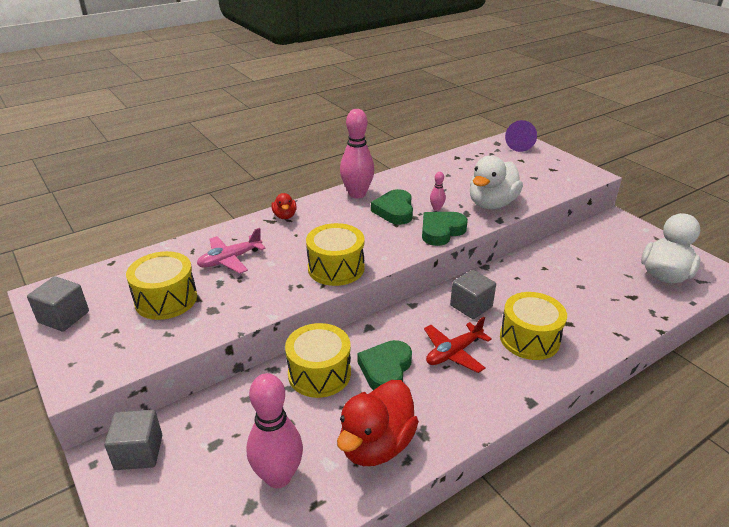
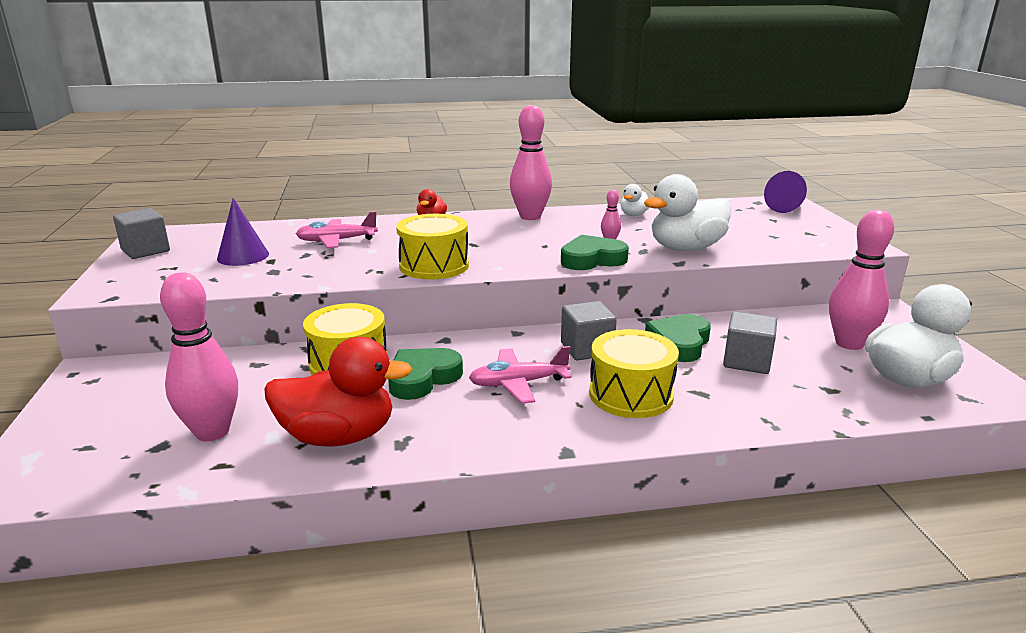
camera: 25 degrees right, 10 degrees down
(139, 452) = (116, 376): grey cube -> grey cube (747, 361)
(166, 299) = (243, 256): yellow drum -> purple cone
(376, 445) = (339, 436): red duck -> red duck turned 150 degrees counterclockwise
(394, 211) = (556, 235): green heart -> green heart (679, 343)
(428, 175) = (634, 215): none -> white duck
(453, 353) = (518, 383): red plane -> pink plane
(616, 254) = (849, 343): none -> pink bowling pin

